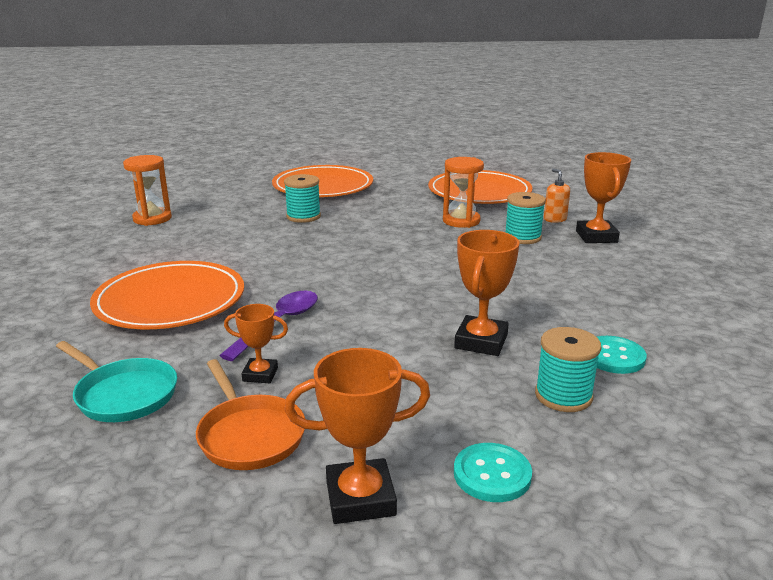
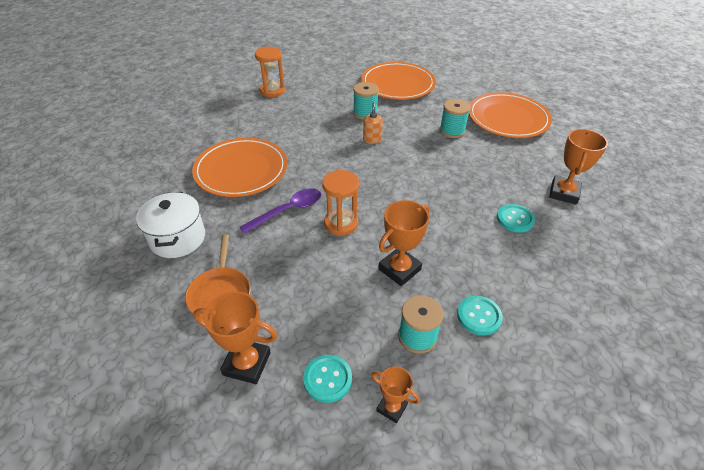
camera: 25 degrees right, 20 degrees up
(123, 394) = (177, 238): turquoise pan -> white pot
(260, 374) = (253, 249): orange trophy -> orange trophy (392, 407)
(461, 221) = (471, 147): orange hourglass -> orange hourglass (341, 223)
(522, 237) = (504, 177): turquoise spool -> turquoise spool (452, 131)
(554, 219) = (545, 164): orange soap dispenser -> orange soap dispenser (372, 140)
(568, 267) = (515, 219): none -> turquoise button

